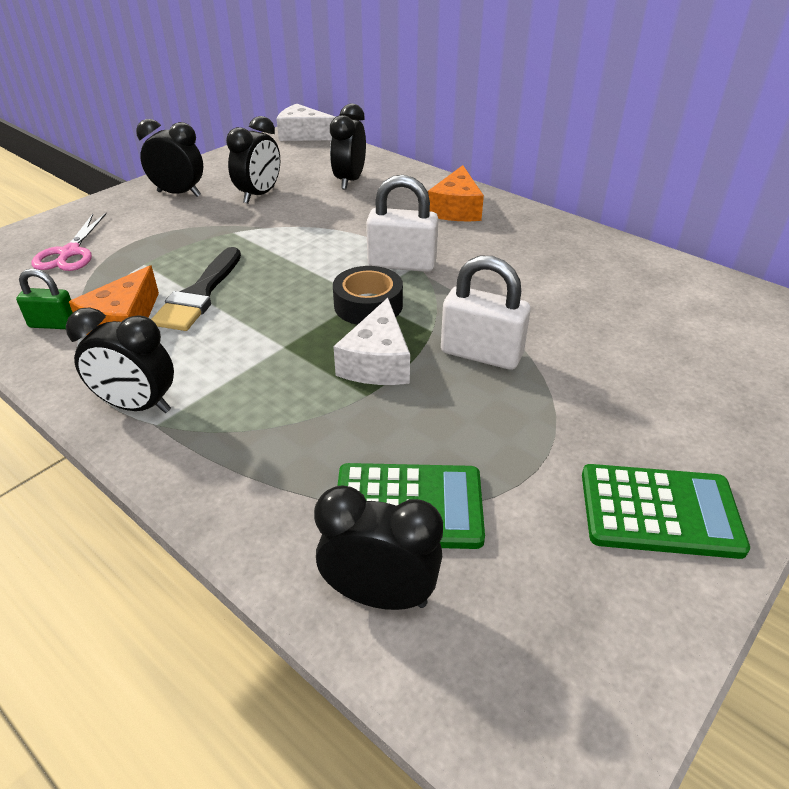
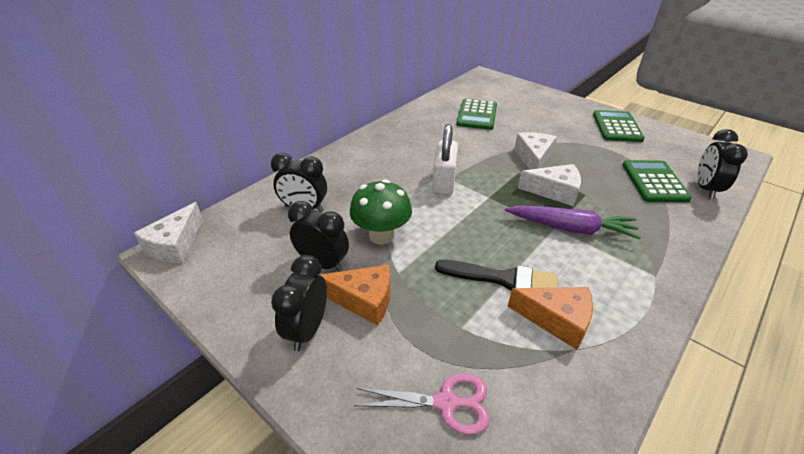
camera: 90 degrees left, 0 degrees up
(53, 324) = (575, 373): green padlock -> none
(137, 406) = (644, 289): black clock -> none
(280, 362) = (570, 228): none -> purple carrot
(295, 223) = (381, 235): none -> green mushroom
(368, 305) = (497, 195): black tape -> none
(456, 209) = (364, 159): orange cheese -> orange cheese (363, 300)
(481, 354) = (533, 158): white padlock -> white cheese
(631, 306) = (477, 115): none -> green calculator

